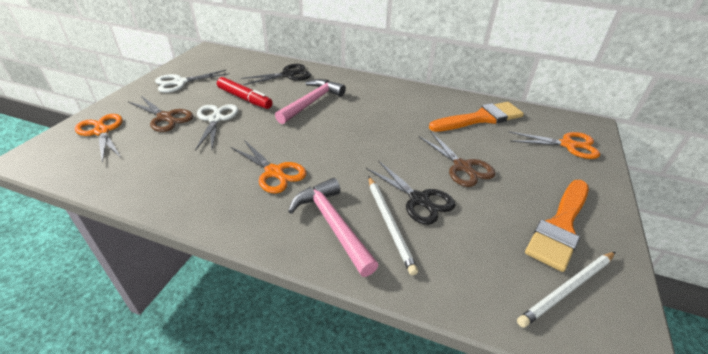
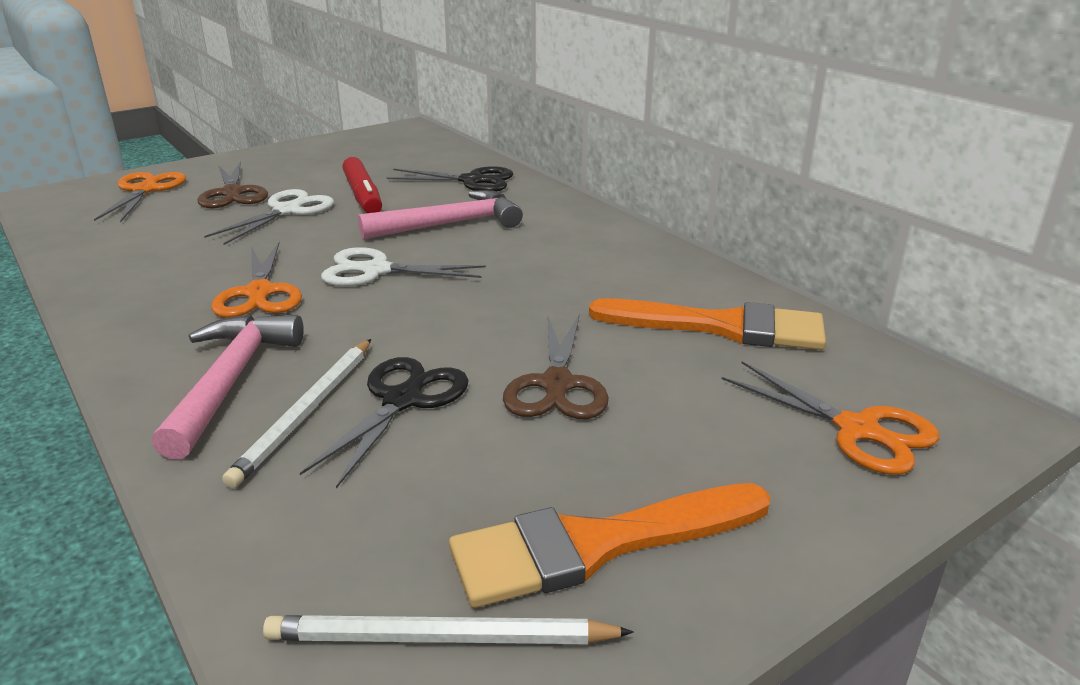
camera: 35 degrees right, 10 degrees down
(180, 82) = (311, 158): white scissors -> white scissors (376, 270)
(419, 200) = (403, 400): black scissors -> black scissors turned 150 degrees counterclockwise

